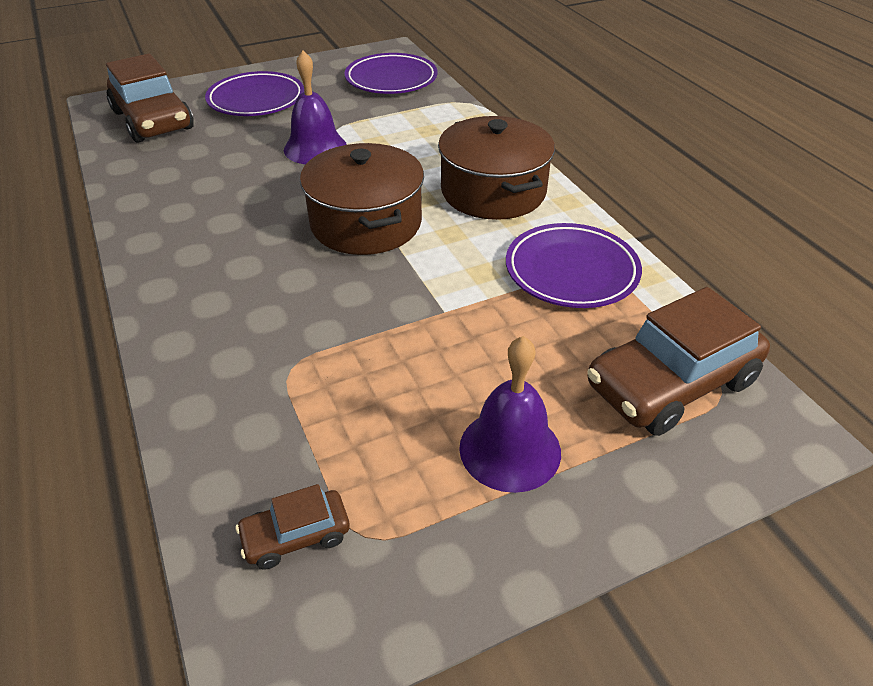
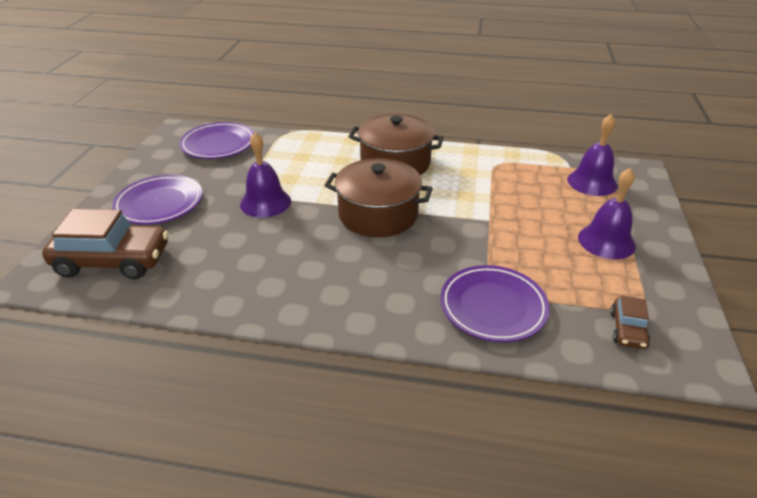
camera: 55 degrees left, 5 degrees down
(571, 271) = (490, 171): purple plate -> purple plate (493, 307)
(671, 383) = (592, 182): brown car -> purple bell

